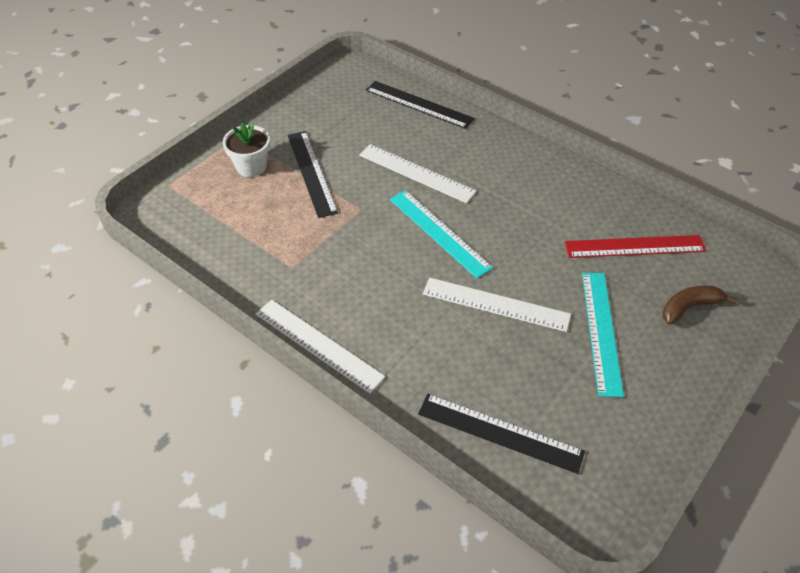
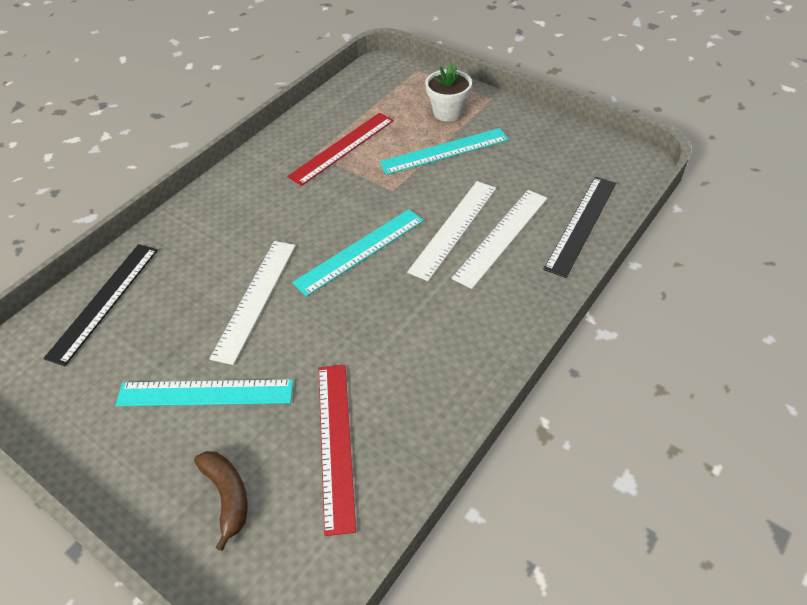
camera: 90 degrees right, 0 degrees up
(288, 245) = (342, 148): none -> red ruler
(311, 172) = (444, 151): black ruler -> turquoise ruler
(318, 345) = (225, 178): white ruler -> white ruler (501, 237)

